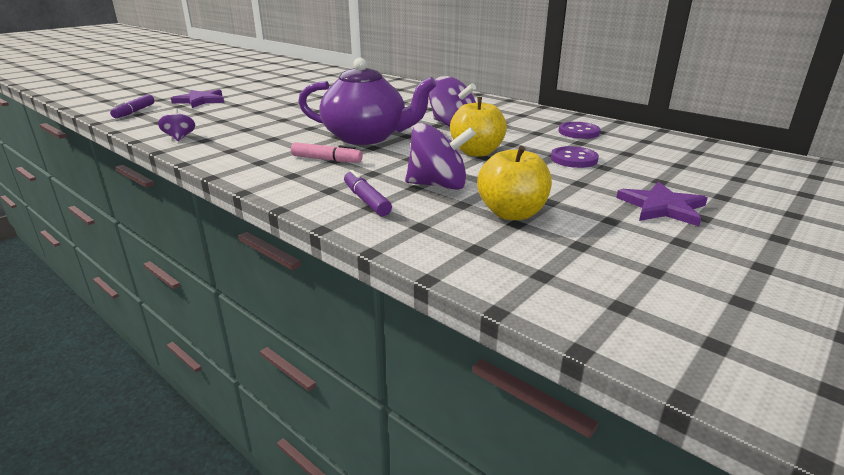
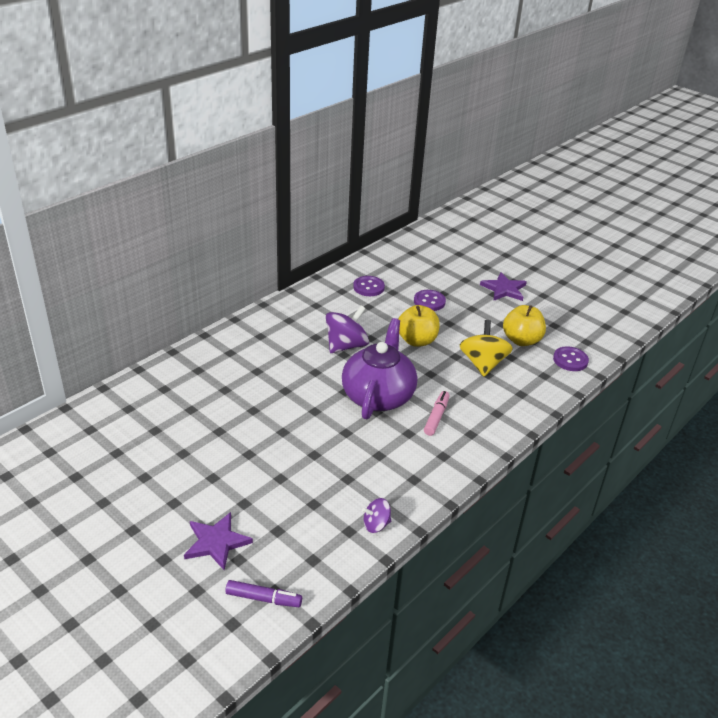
camera: 90 degrees left, 10 degrees up
(366, 200) = (512, 396): purple marker -> none
(438, 185) = (483, 364): purple spinning top -> yellow spinning top
(470, 252) = (570, 360): none -> purple button

